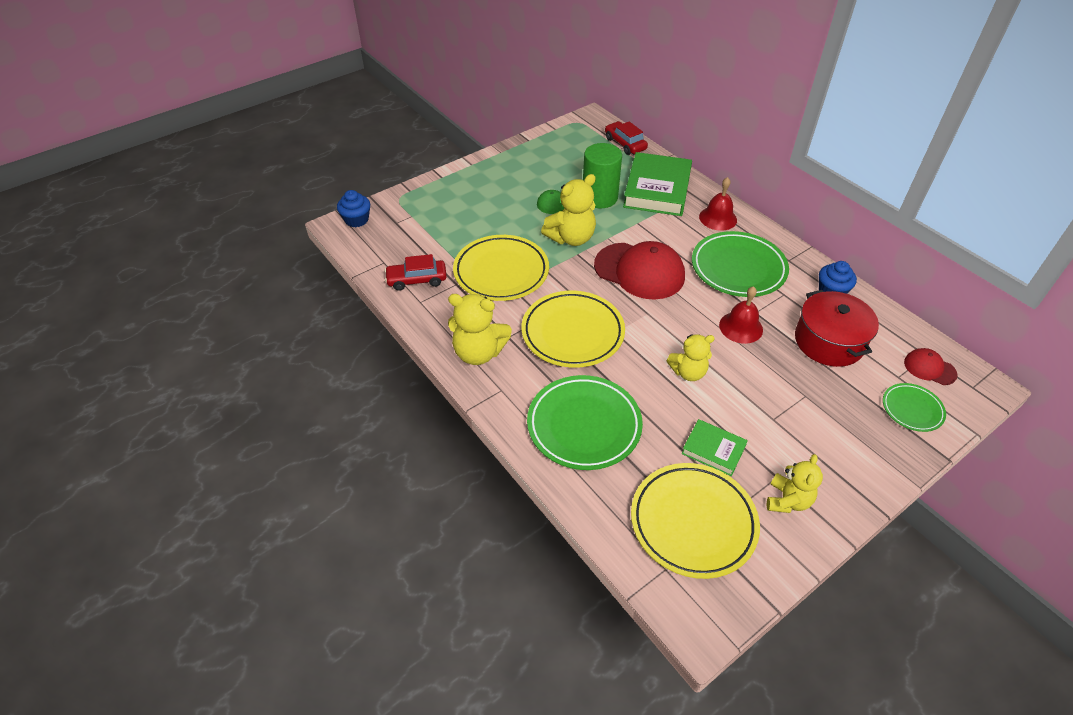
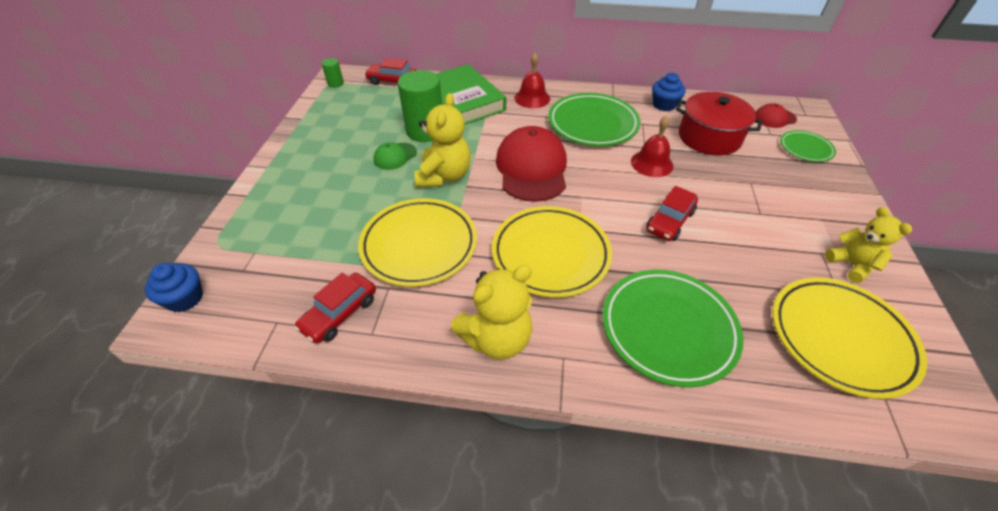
camera: 45 degrees left, 0 degrees up
(581, 124) = (335, 83): none -> green cylinder
(639, 271) = (531, 168): red cap -> red cap turned 75 degrees counterclockwise
(688, 372) = (669, 221): yellow teddy bear -> red car
(713, 450) = (766, 267): green book -> none

